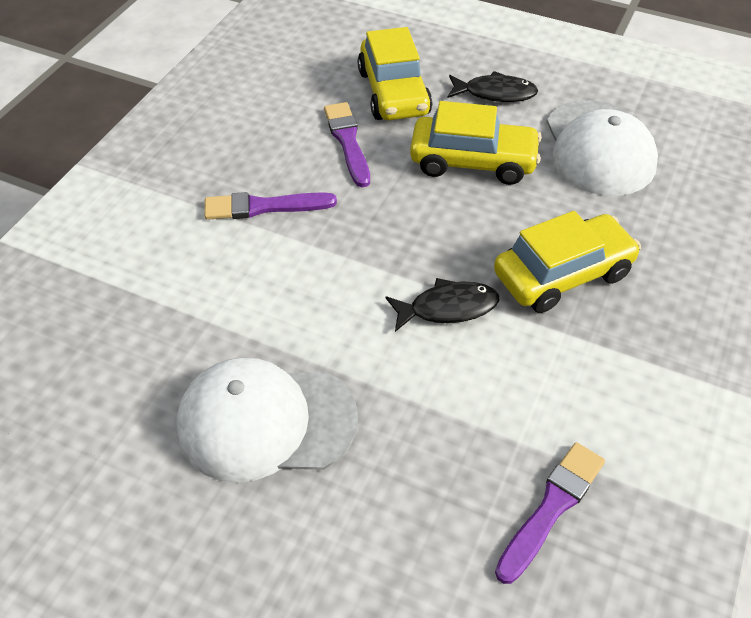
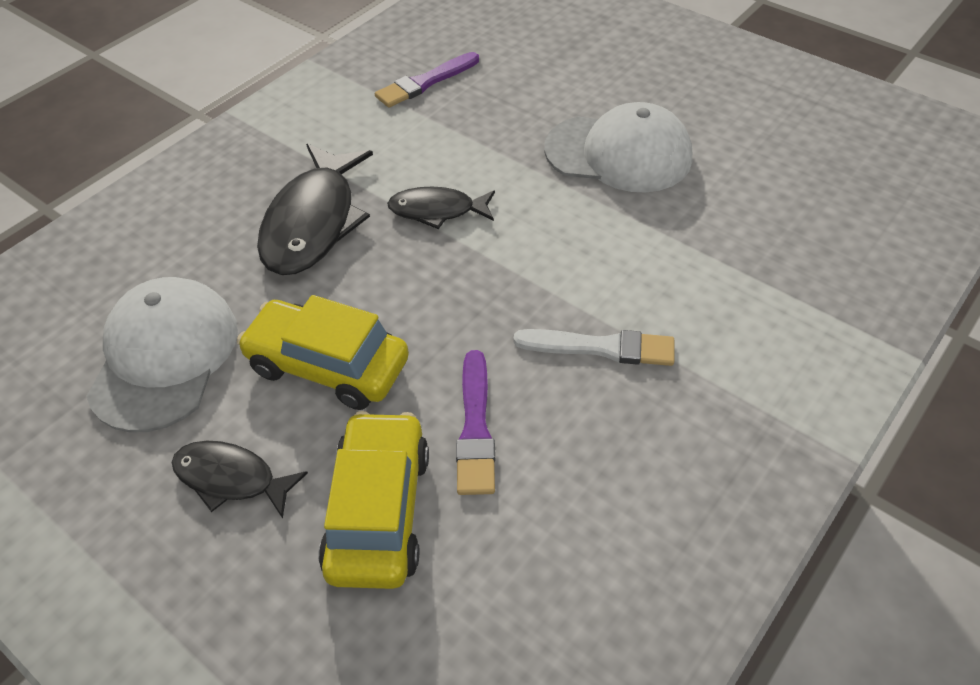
camera: 165 degrees left, 0 degrees up
(264, 207) = (601, 347): purple brush -> white brush
(562, 274) = (313, 222): yellow car -> black fish

